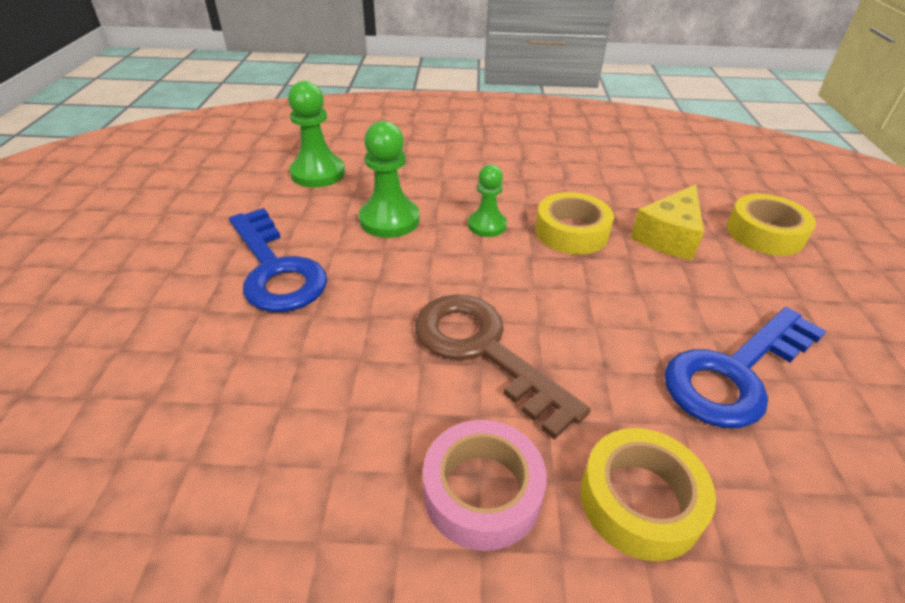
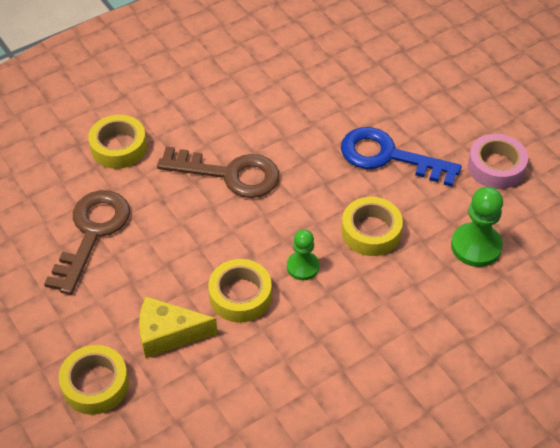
camera: 145 degrees right, 10 degrees up
(389, 220) = (371, 232): green pawn -> yellow tape
(482, 491) = (183, 118): pink tape -> pink tape (496, 167)
(668, 236) = (168, 334): yellow cheese -> yellow cheese turned 90 degrees counterclockwise
(735, 373) = (92, 233): blue key -> brown key

